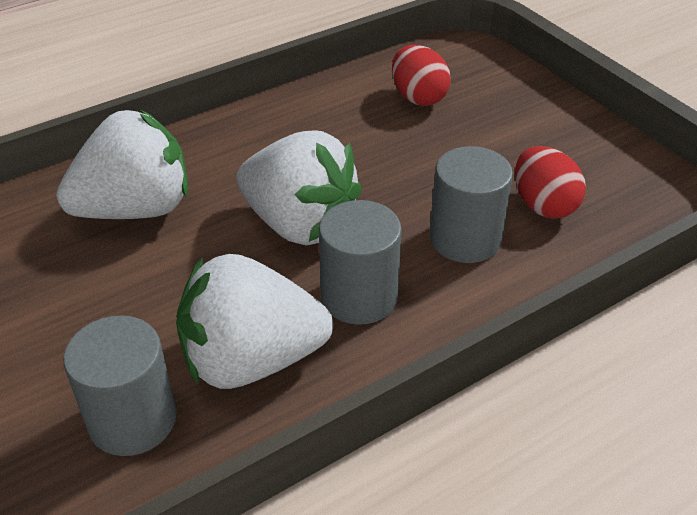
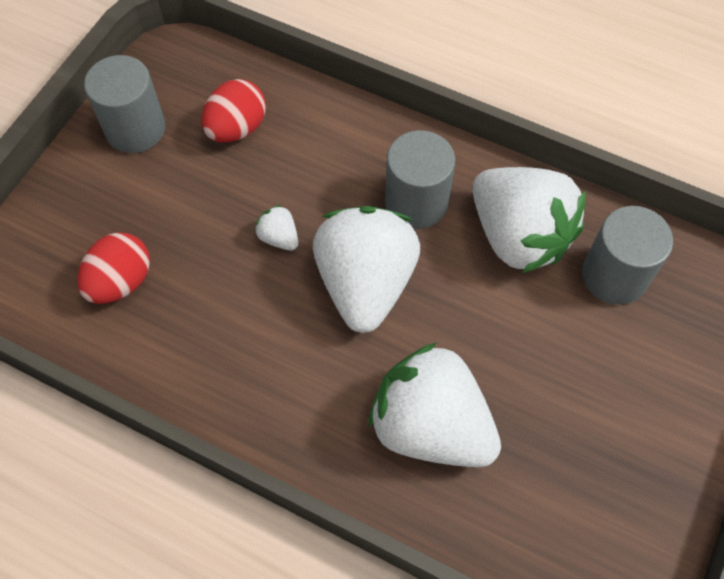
camera: 120 degrees left, 20 degrees up
(393, 190) = (279, 237): none -> white strawberry
(465, 239) = (310, 163): grey cylinder -> grey cylinder (135, 129)

